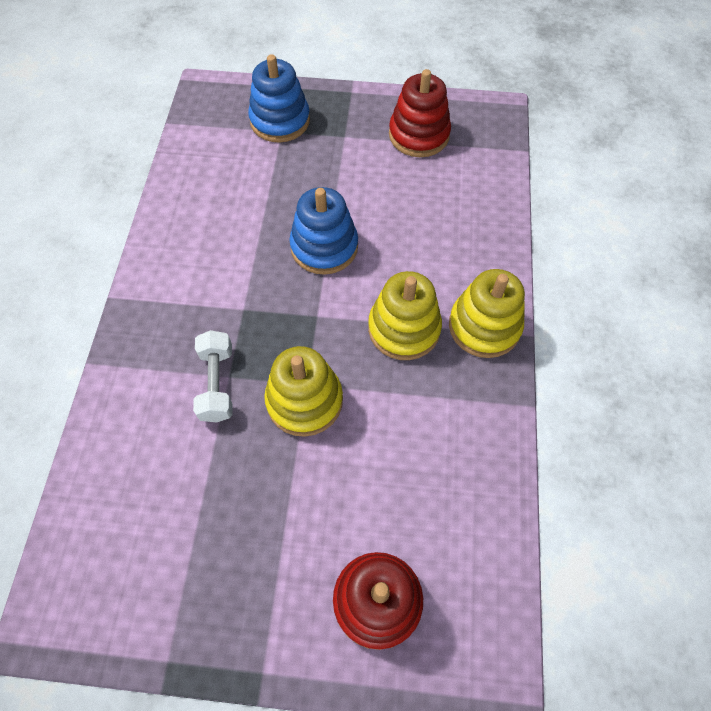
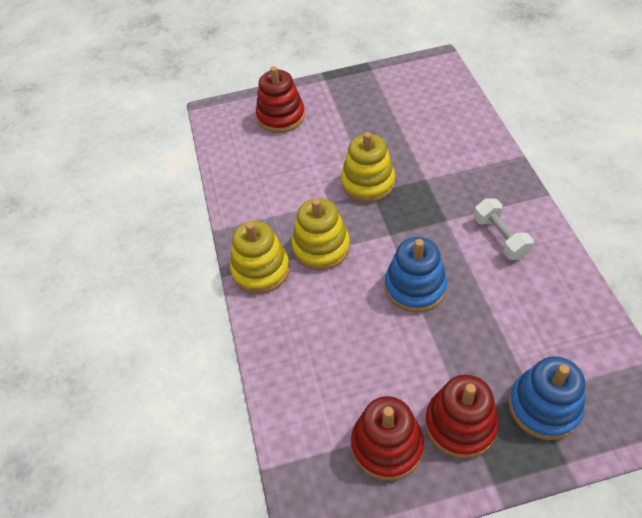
camera: 165 degrees right, 10 degrees down
(217, 383) = (430, 172): white dumbbell -> white dumbbell (500, 237)
(353, 130) = (460, 424): none -> red stacking toy

